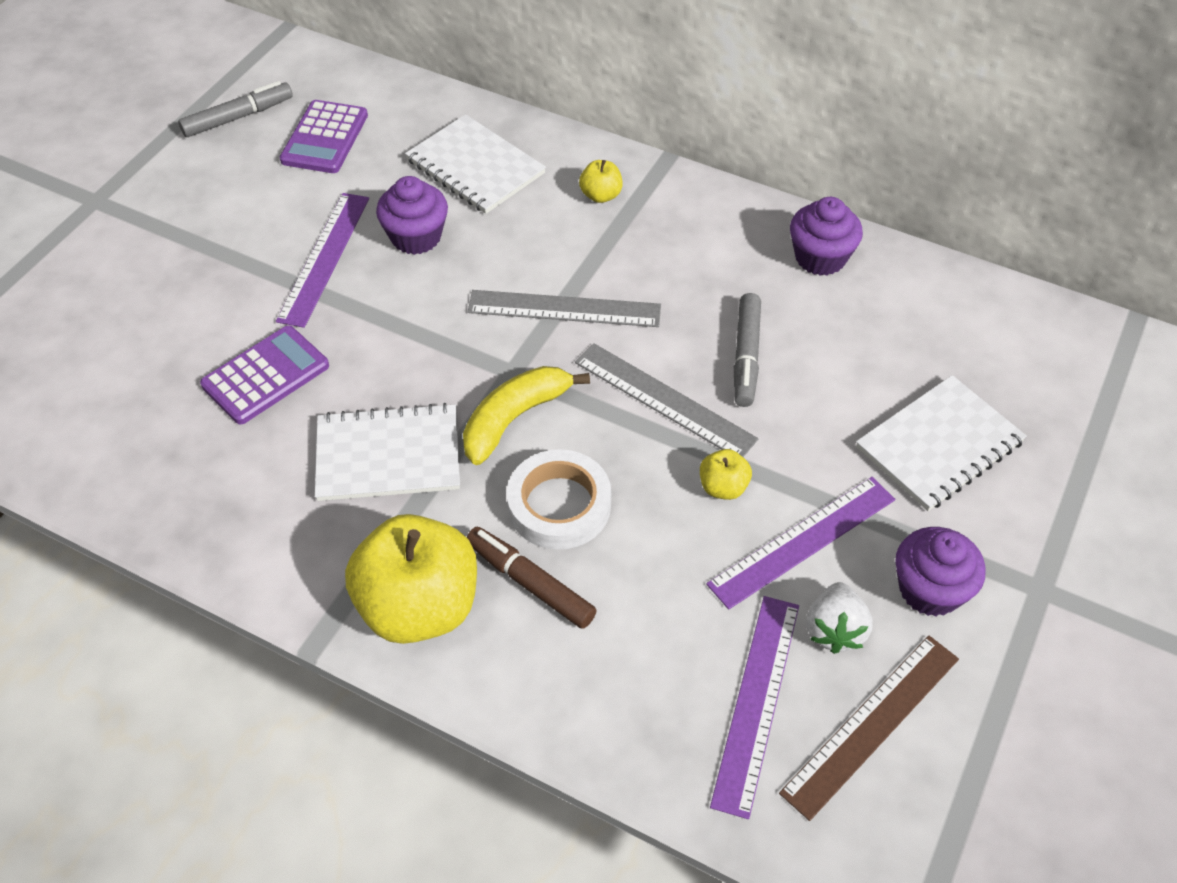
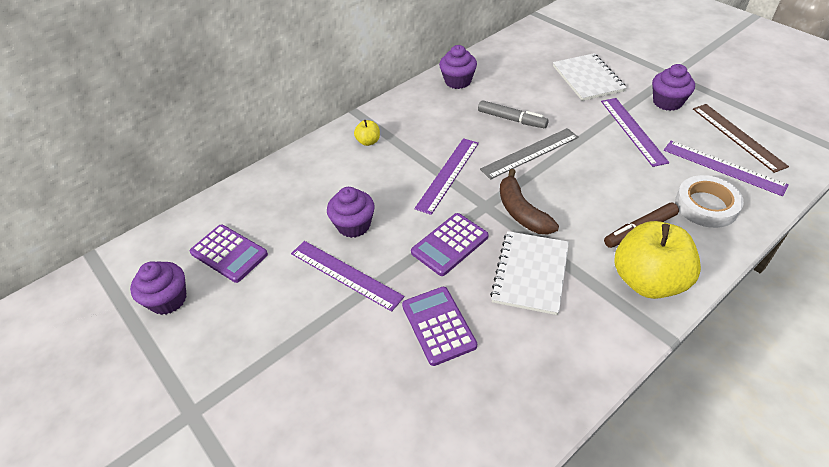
camera: 65 degrees left, 5 degrees down
(238, 117) = (168, 299): grey marker -> purple cupcake
(414, 350) = (449, 244): none -> purple calculator
(475, 167) = (310, 186): white notebook -> none
(514, 418) = (521, 212): yellow banana -> brown banana
(559, 505) = (589, 207): white tape -> white tape (706, 205)
(564, 309) = (448, 174): grey ruler -> purple ruler
(723, 487) = (593, 147): yellow apple -> none
(834, 630) = (685, 134): white strawberry -> none

